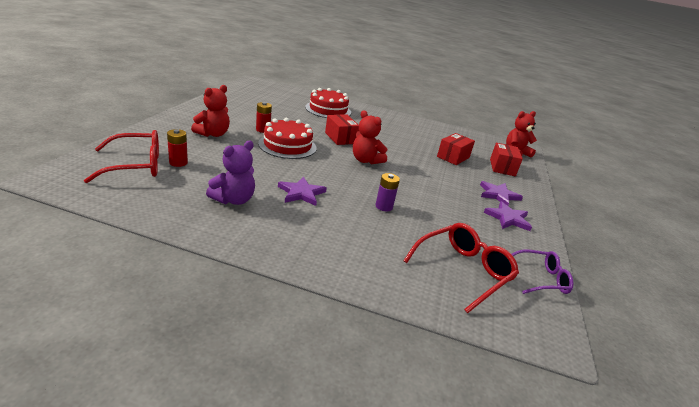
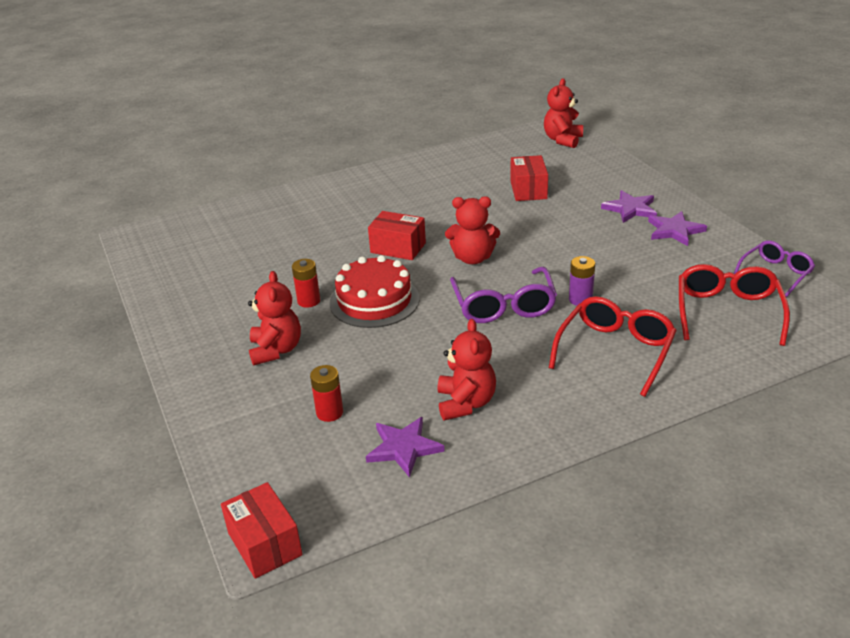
camera: 35 degrees left, 5 degrees up
(136, 165) = (302, 452): red glasses -> red glasses (615, 351)
(234, 200) = (466, 403): purple teddy bear -> red teddy bear
(301, 193) = (499, 345): purple star -> purple star (403, 448)
(328, 110) = (307, 216): red cake -> none
(338, 183) = (504, 306): none -> purple glasses
(502, 167) = (583, 170): red box -> red box (265, 544)

